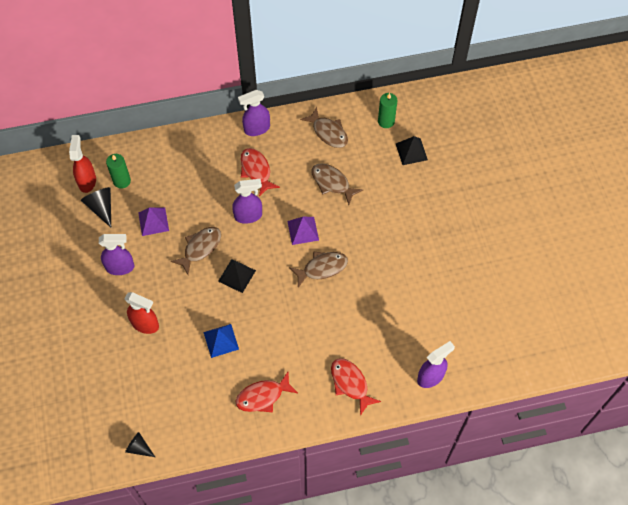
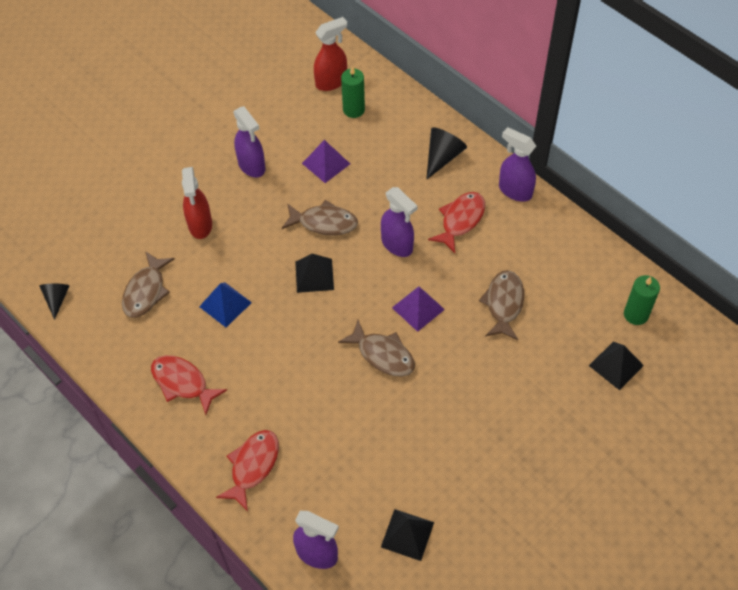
camera: 60 degrees right, 5 degrees down
(101, 207) = (309, 111): black cone -> black cone (442, 157)
(328, 132) = (569, 262): brown fish -> brown fish (146, 291)
(448, 321) = (407, 534): none -> black pyramid

